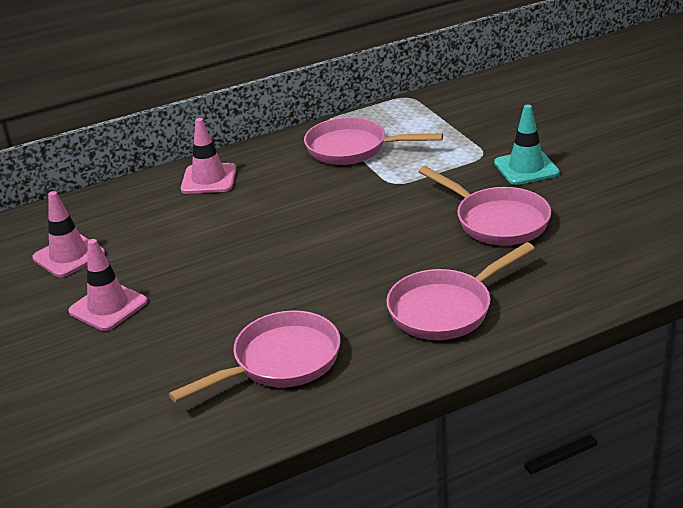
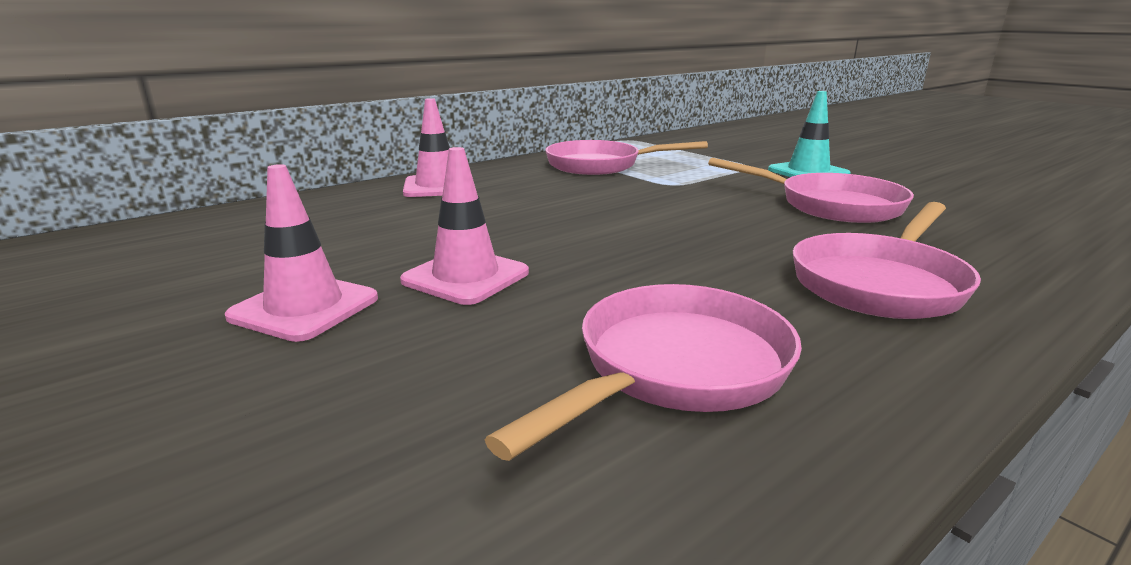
camera: 15 degrees left, 10 degrees down
(69, 256) = (236, 253): pink traffic cone -> pink traffic cone (466, 277)

